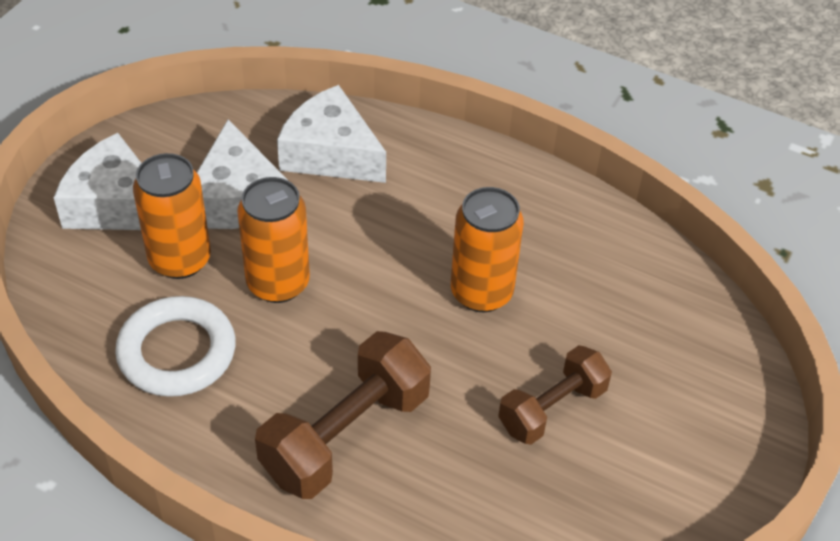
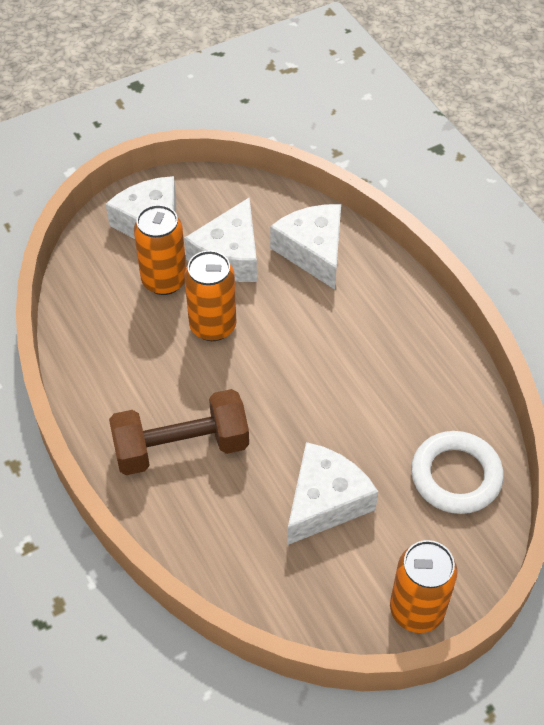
camera: 35 degrees right, 5 degrees up
(177, 352) = (120, 341): white ring -> white ring (456, 476)
(481, 292) = (340, 398): orange can -> orange can (416, 610)
(552, 409) = (325, 501): brown dumbbell -> white cheese

